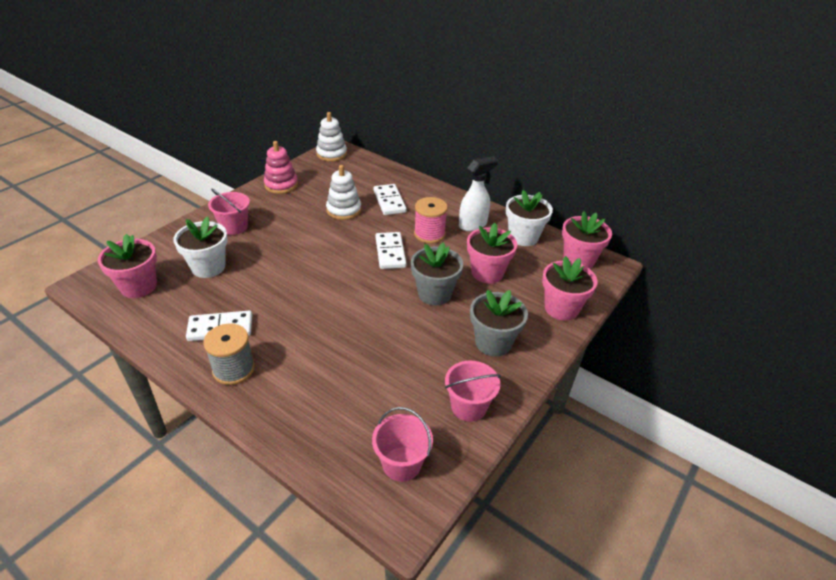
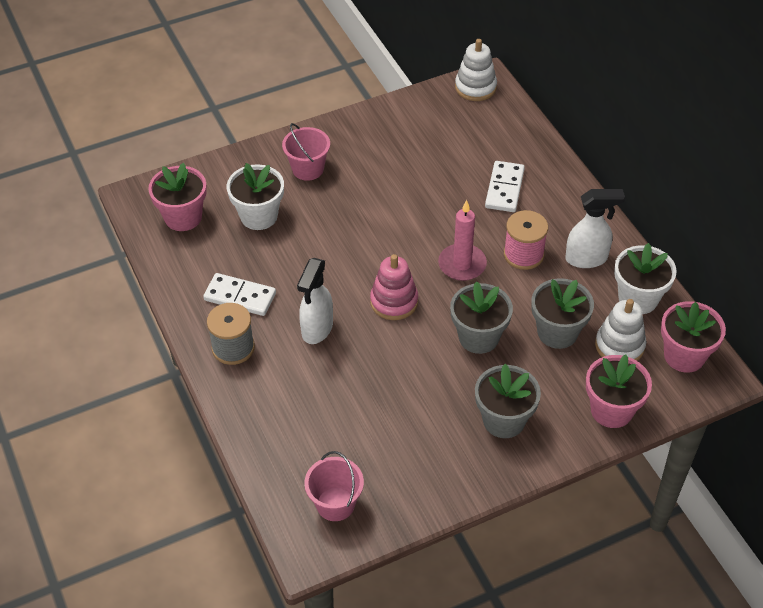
camera: 30 degrees right, 10 degrees up
(281, 185) = (388, 121): pink stacking toy -> pink stacking toy (394, 301)
(302, 330) = (317, 329): none -> white spray bottle
(344, 210) = (442, 184): white stacking toy -> white stacking toy (619, 345)
(390, 252) = (462, 264): white domino -> pink candle
(468, 407) = (431, 477): pink bucket -> none
(487, 273) = (557, 332): pink flower pot -> grey flower pot

